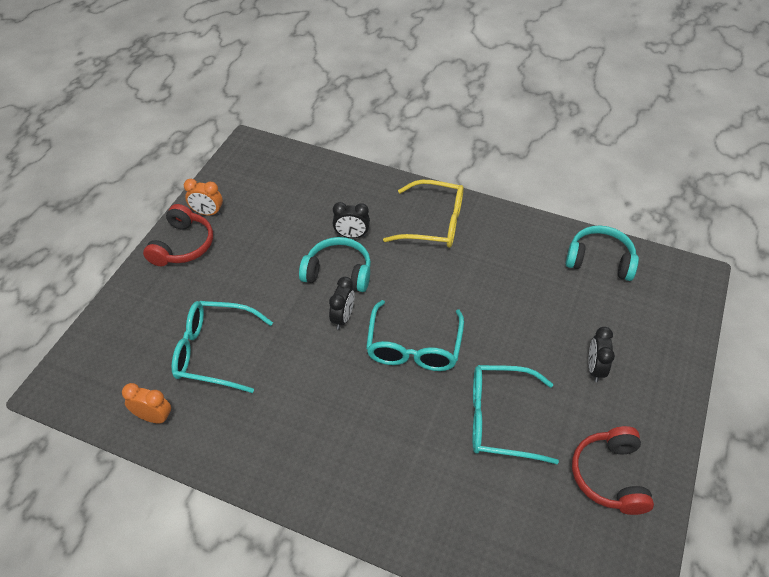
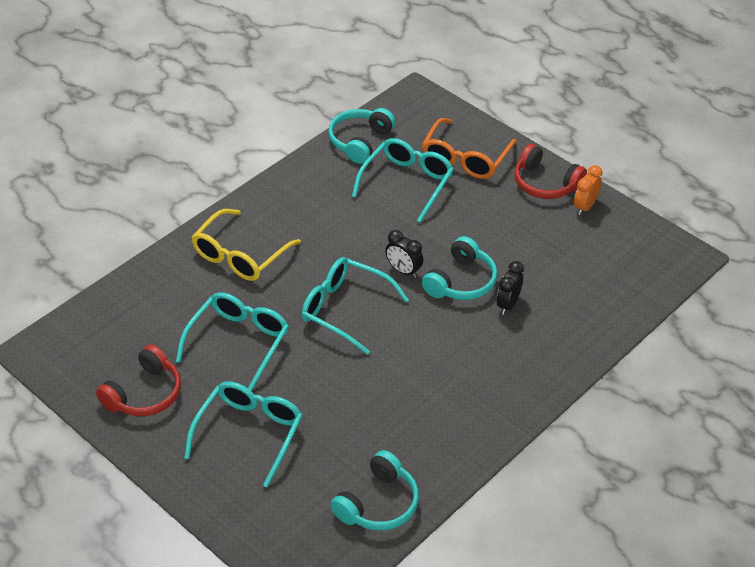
camera: 110 degrees right, 5 degrees down
(154, 417) = (360, 141): orange clock -> turquoise headphones
(160, 314) = (465, 158): none -> orange glasses
(434, 223) = (498, 376): yellow glasses -> yellow glasses (240, 255)
(595, 368) = (249, 433): black clock -> turquoise glasses
(609, 476) = (144, 394): red headphones -> red headphones turned 105 degrees clockwise

